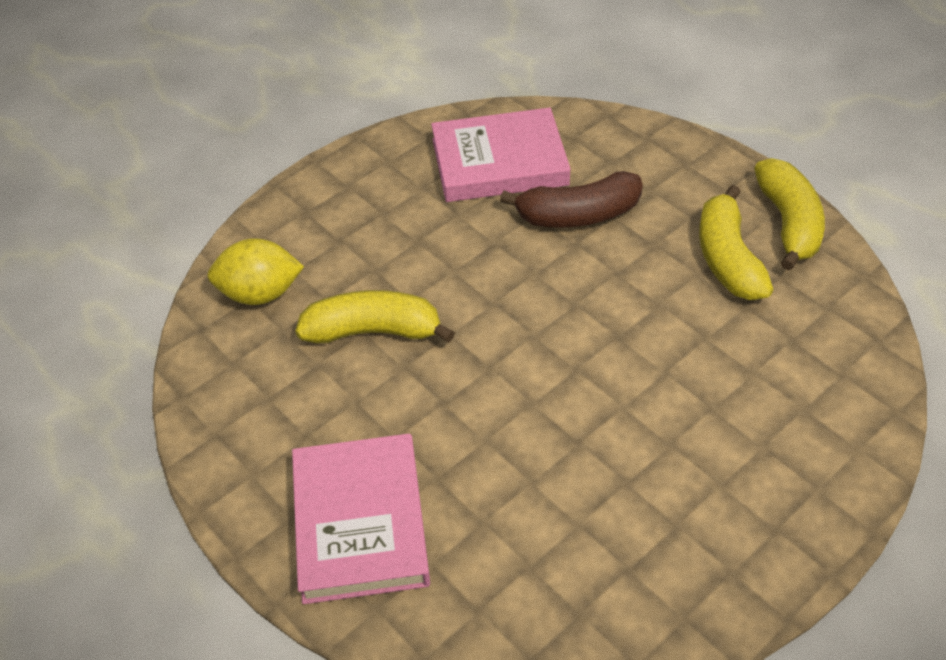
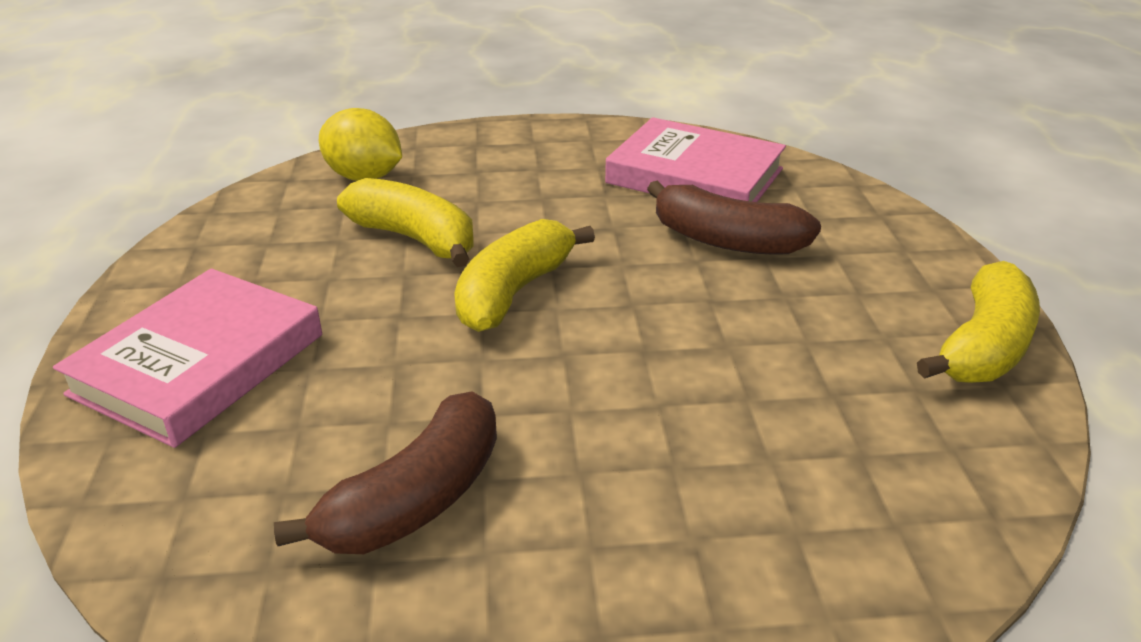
camera: 35 degrees right, 15 degrees down
(606, 519) = (416, 499): none -> brown banana
(727, 259) = (861, 344): yellow banana -> yellow banana (513, 292)

